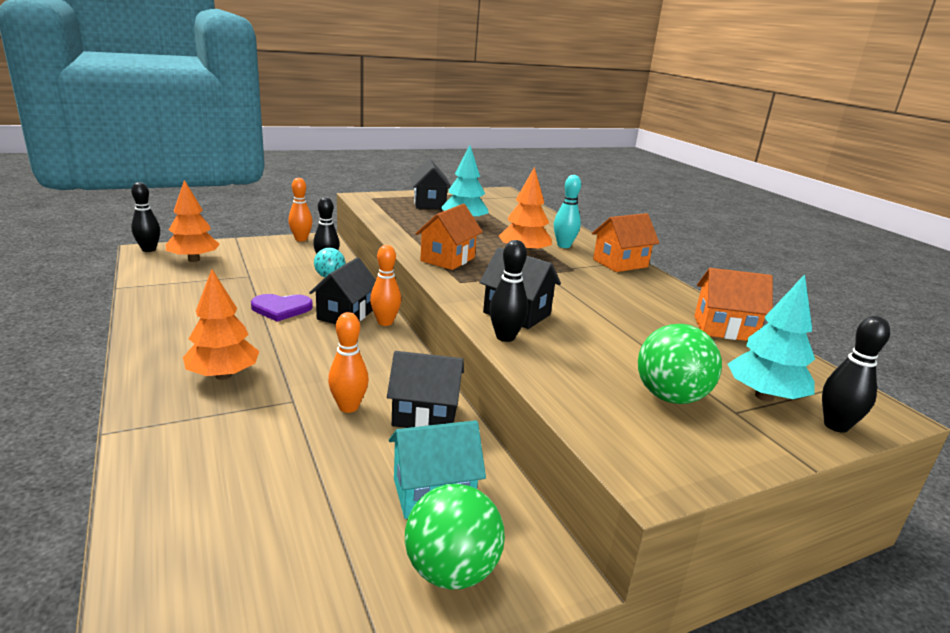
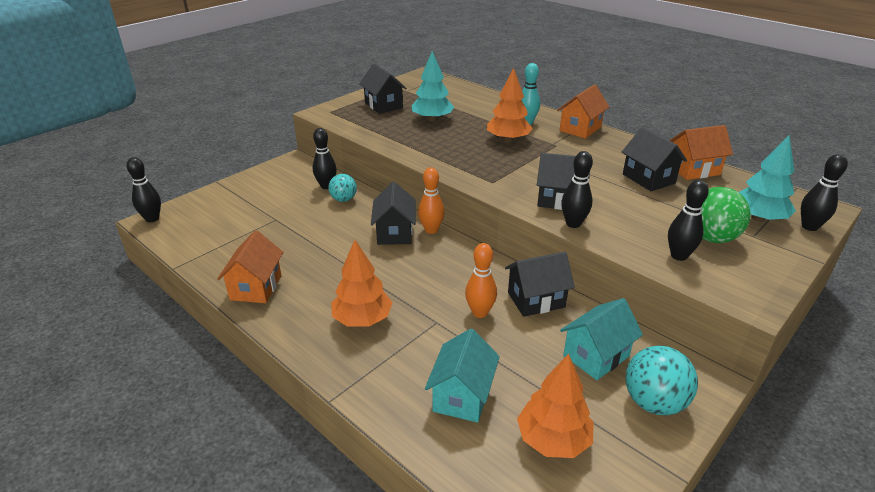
camera: 20 degrees left, 10 degrees up
(194, 260) = (207, 217): orange tree -> orange tree (553, 440)
(234, 477) = (462, 396): none -> turquoise house
(281, 308) = (339, 243): purple heart -> none
(301, 239) = (277, 167): orange bowling pin -> none
(447, 259) = (461, 162): orange house -> orange house (256, 287)
(451, 571) = (654, 402): green ball -> turquoise ball
(602, 402) = (678, 256): none -> black bowling pin
(652, 322) = (648, 179): none -> black house

